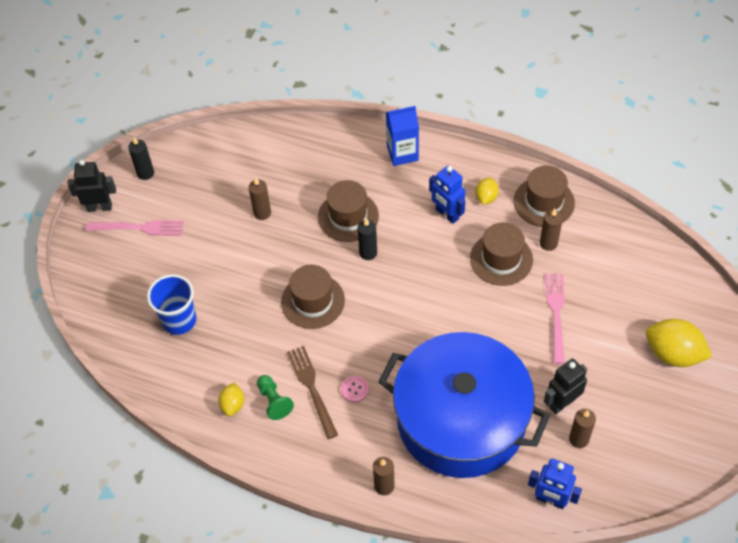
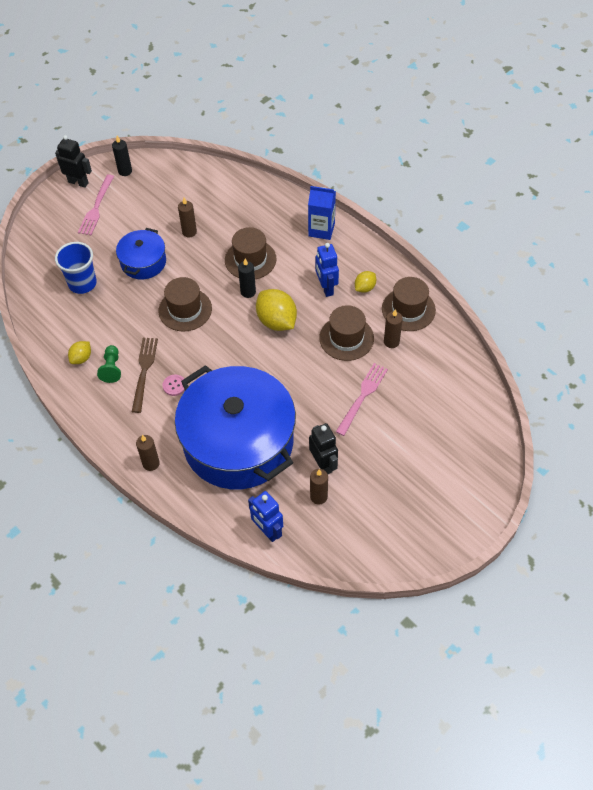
camera: 25 degrees right, 0 degrees up
(139, 228) = (96, 207): pink fork -> pink fork turned 75 degrees clockwise
(233, 267) = (143, 262): none -> blue pot
(562, 403) = (323, 464): black robot -> black robot turned 75 degrees clockwise
(673, 354) = (437, 467): yellow lemon -> yellow lemon (276, 321)

